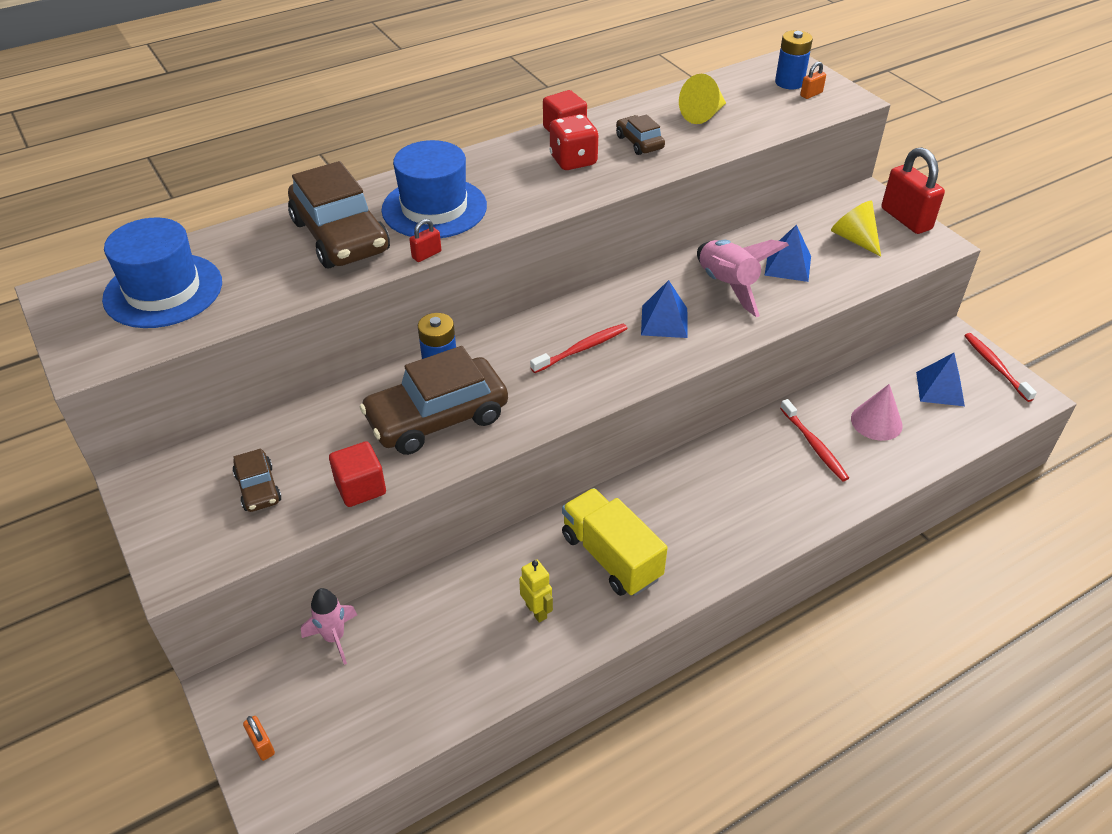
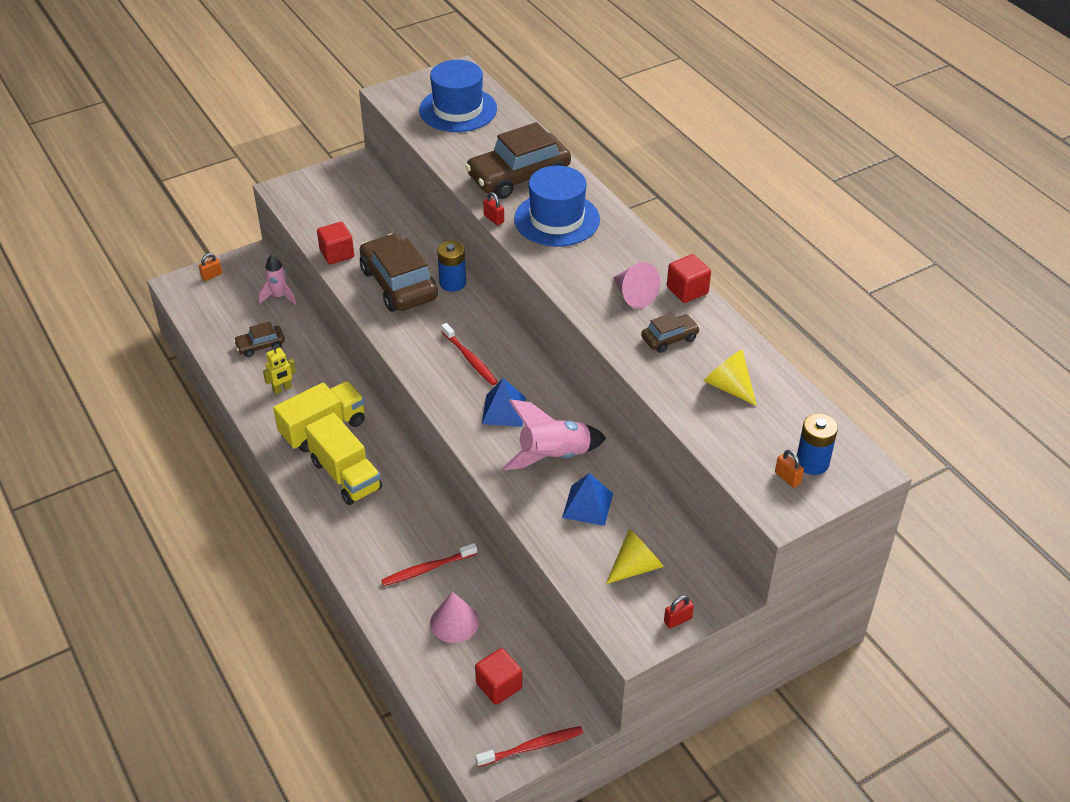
camera: 90 degrees right, 0 degrees up
(258, 488) = (343, 211): brown car -> brown car (260, 345)
(573, 160) = (634, 295): red dice -> pink cone
(688, 526) = (346, 475): none -> yellow truck
(906, 219) = (677, 620): red padlock -> red padlock, size x0.44
(940, 388) = (499, 686): blue pyramid -> red cube

